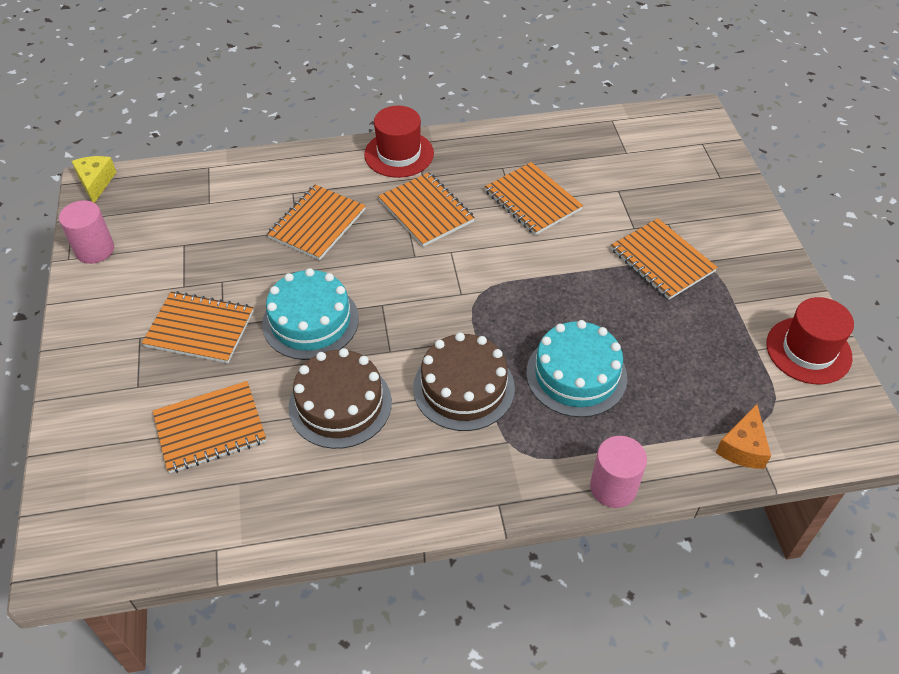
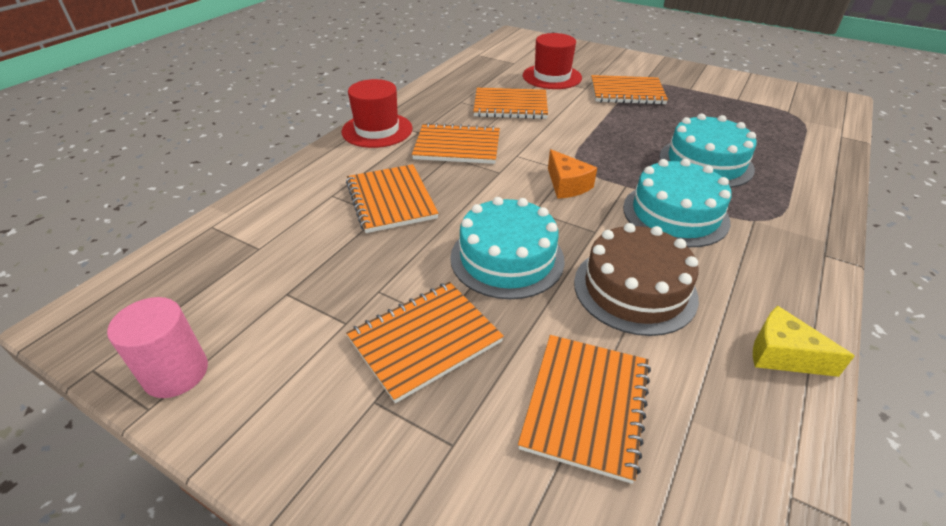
camera: 50 degrees left, 10 degrees down
(96, 183) = (76, 318): yellow cheese -> yellow cheese (782, 355)
(463, 388) = (675, 214): brown cake -> turquoise cake
(613, 487) = (834, 196): pink cylinder -> none
(743, 447) = (823, 137): orange cheese -> orange cheese (567, 185)
(808, 350) = (752, 87): red hat -> red hat (552, 77)

